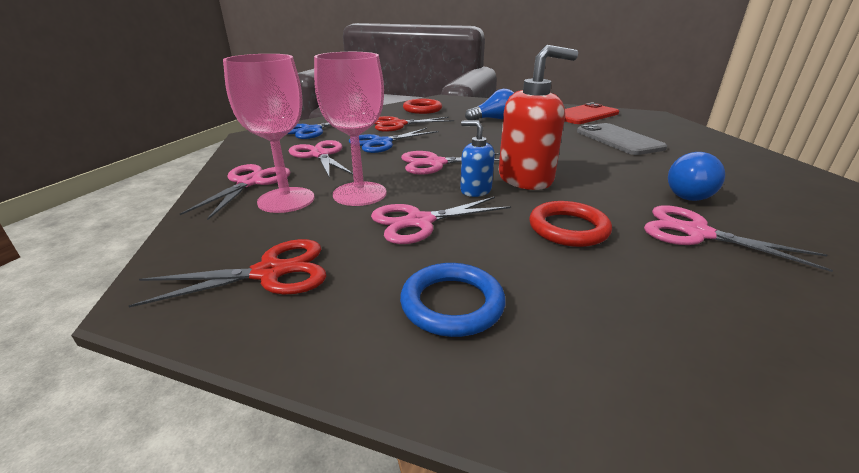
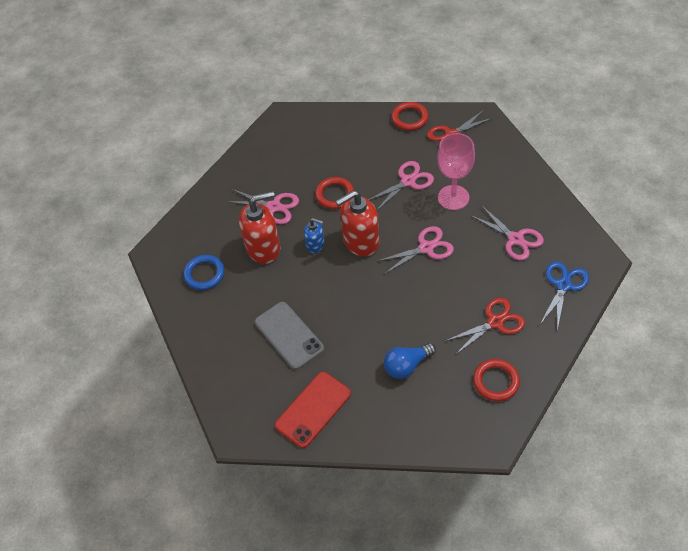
camera: 170 degrees right, 25 degrees up
(250, 182) = (527, 192): pink scissors -> none
(286, 200) = (489, 181): pink goblet -> none
(331, 337) = (409, 118): none -> red ring
(382, 143) = (484, 274): blue scissors -> none
(452, 304) = (376, 139): blue ring -> blue ring (204, 274)
(475, 190) = (388, 219): blue soap dispenser -> blue soap dispenser (315, 244)
(688, 193) = (263, 248): blue light bulb -> red soap dispenser

